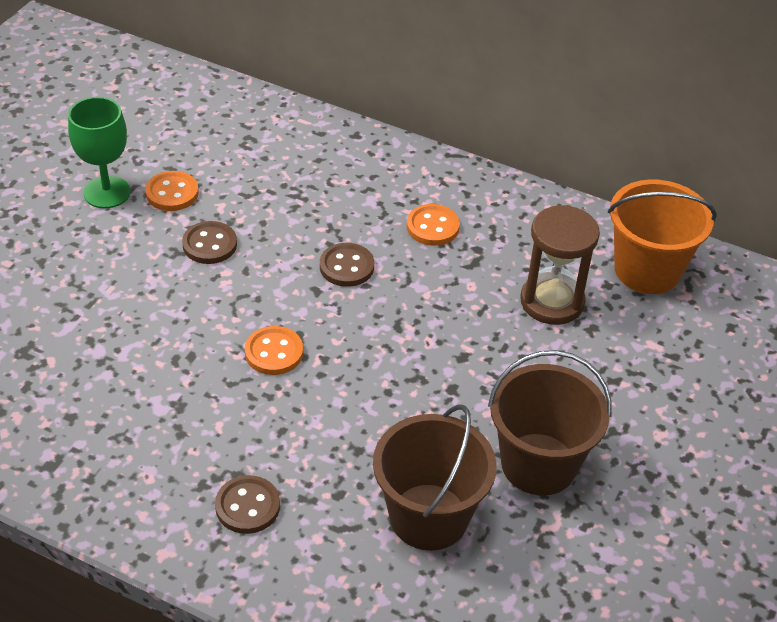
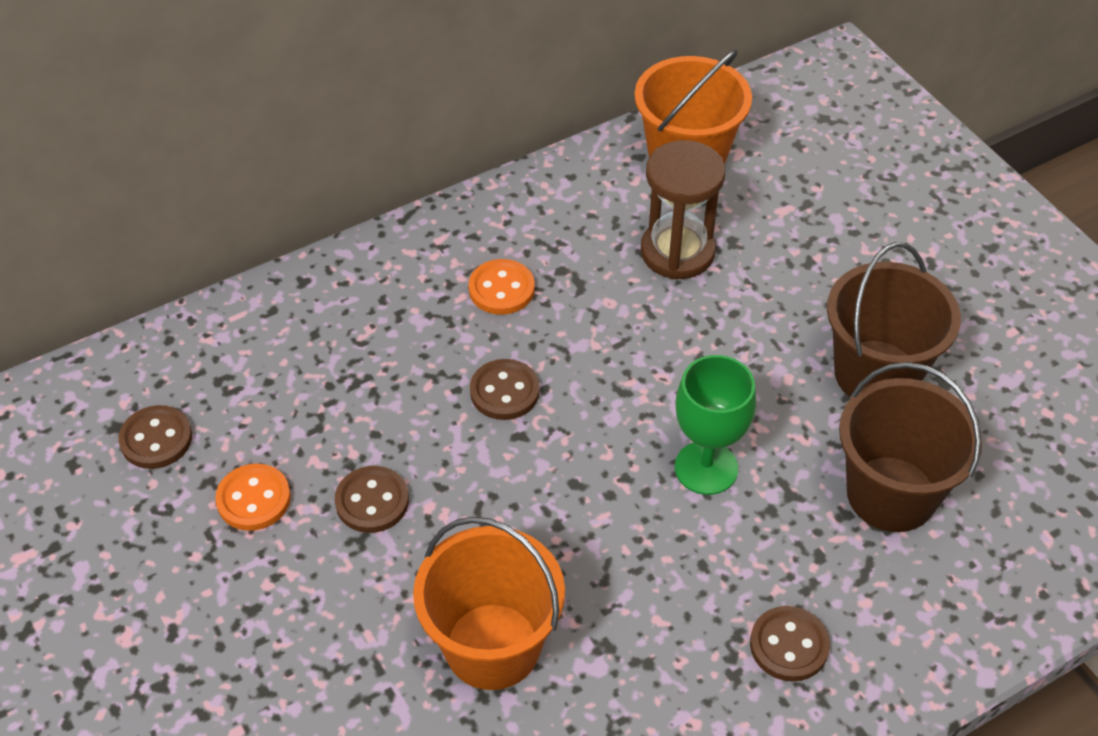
camera: 55 degrees left, 5 degrees up
(107, 192) = (196, 566): green goblet -> green goblet (706, 468)
(141, 349) = (492, 646): none -> orange bucket
(184, 133) = (156, 439): none -> brown button
(274, 352) = (586, 519): orange button -> none

